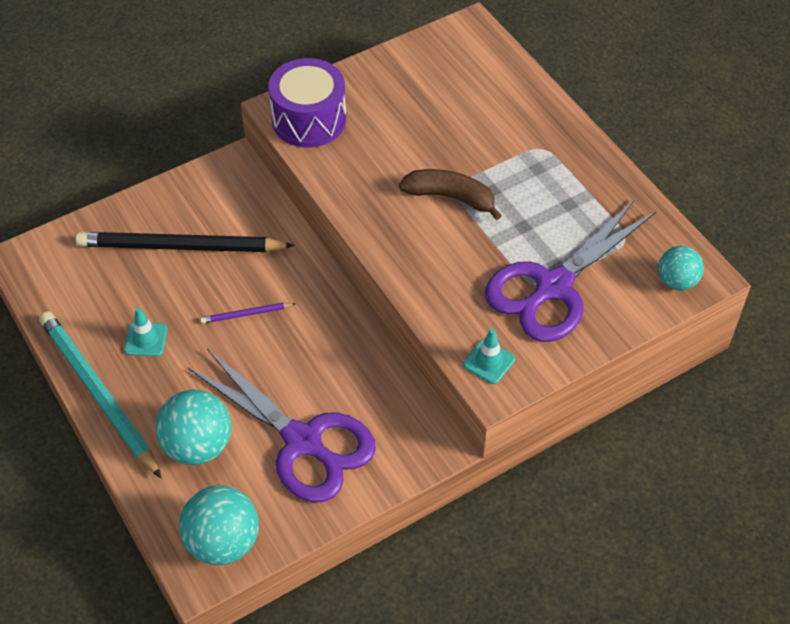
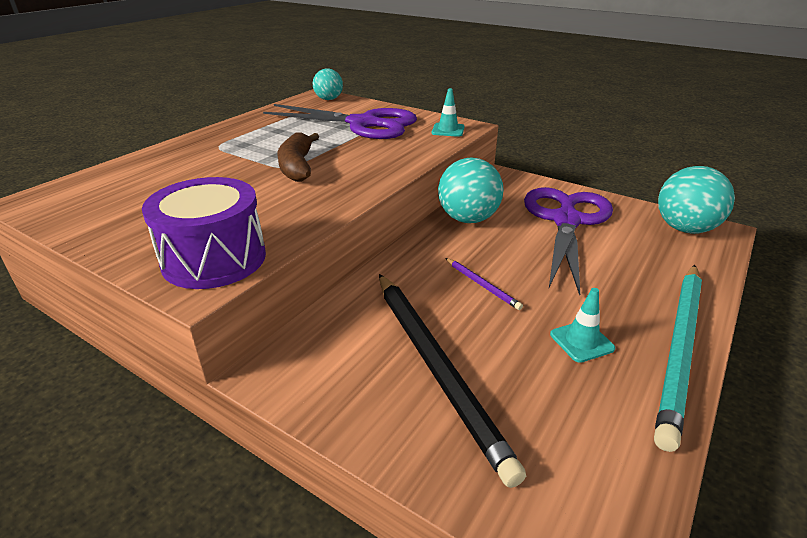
camera: 115 degrees left, 20 degrees down
(197, 446) = (637, 265): turquoise ball -> turquoise ball (468, 219)

